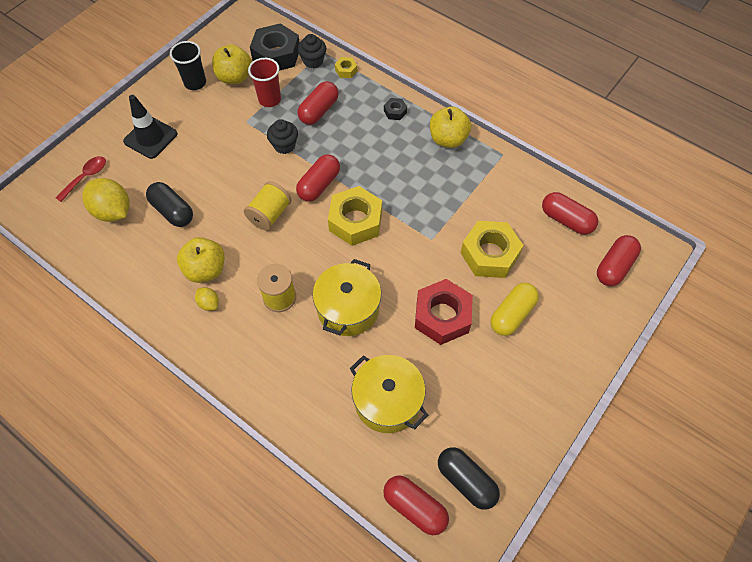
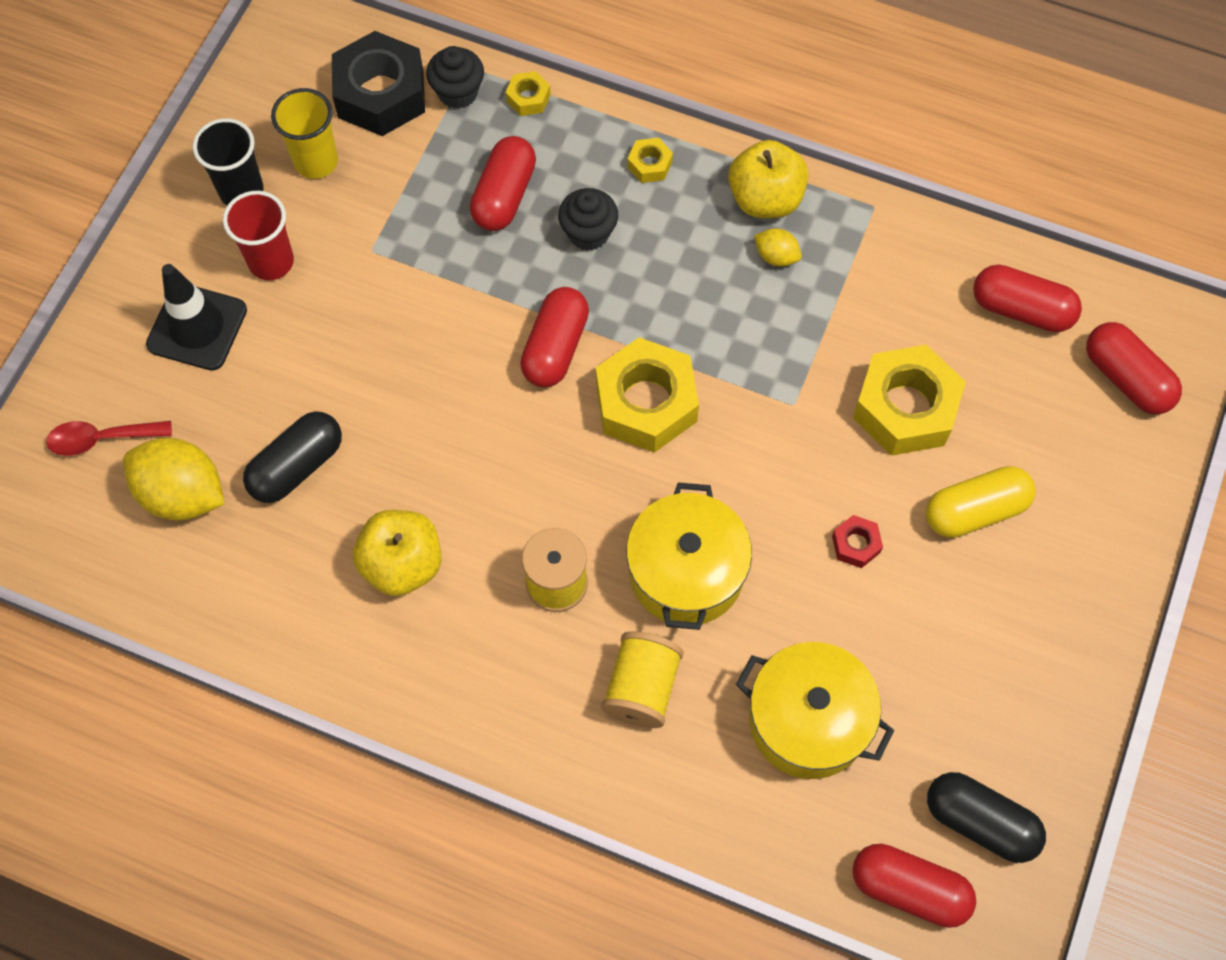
camera: 15 degrees left, 5 degrees up
(86, 177) = (102, 439): red spoon -> red spoon turned 120 degrees counterclockwise
(172, 211) = (297, 466): black capsule -> black capsule turned 75 degrees counterclockwise
(209, 303) = (432, 627): yellow lemon -> yellow lemon (776, 256)
(235, 77) = (316, 161): yellow apple -> yellow cup
(269, 99) = (401, 193): red cup -> red cup (271, 262)
(270, 214) = (483, 428): yellow spool -> yellow spool (641, 688)
(284, 145) = (463, 283): black cupcake -> black cupcake (588, 233)
(395, 112) = (649, 165): black nut -> yellow nut
(442, 316) = (856, 544): red nut -> red nut, size x0.45
(512, 314) = (975, 511): yellow capsule -> yellow capsule turned 45 degrees clockwise
(614, 267) = (1126, 378): red capsule -> red capsule turned 60 degrees counterclockwise

